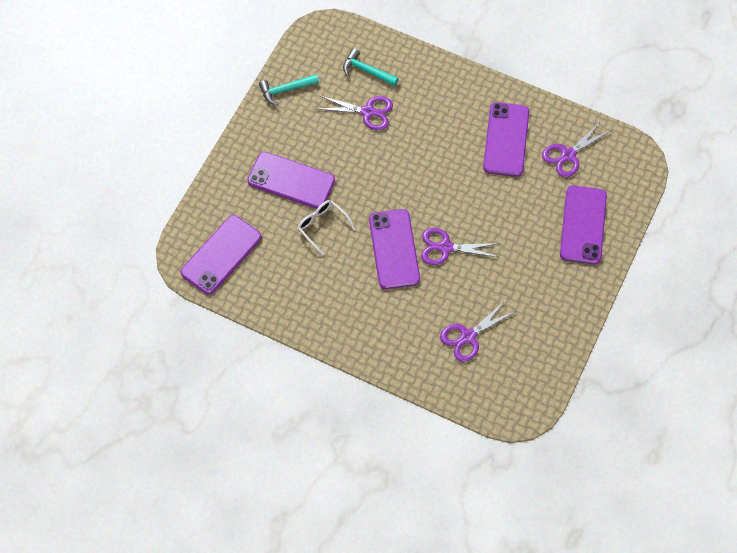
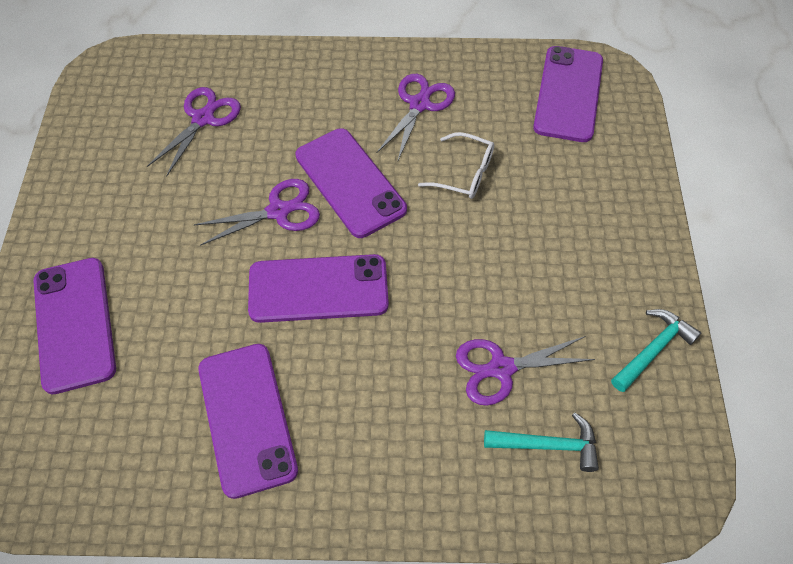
camera: 155 degrees right, 5 degrees down
(291, 181) = (546, 215): purple phone -> purple phone (318, 289)
(568, 155) = (127, 435): purple scissors -> purple scissors (419, 104)

